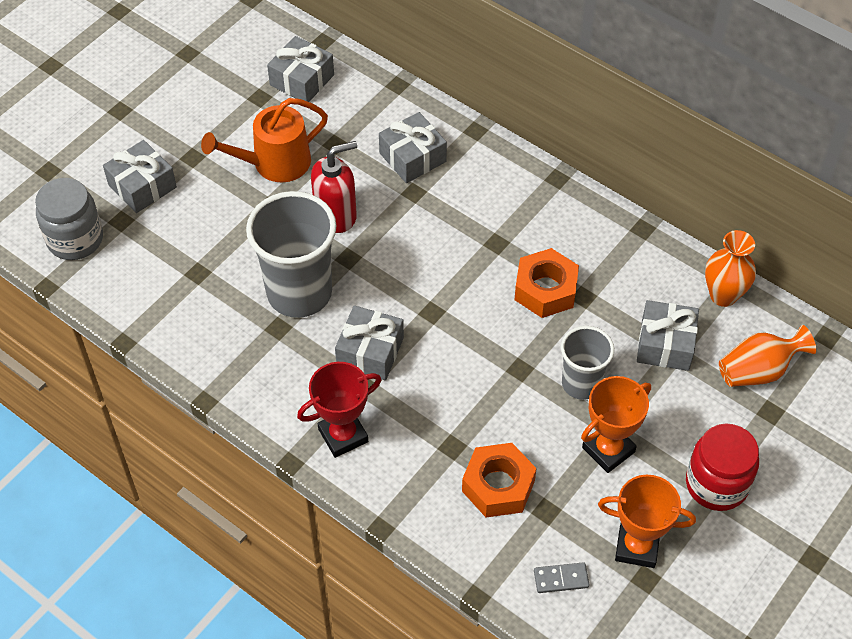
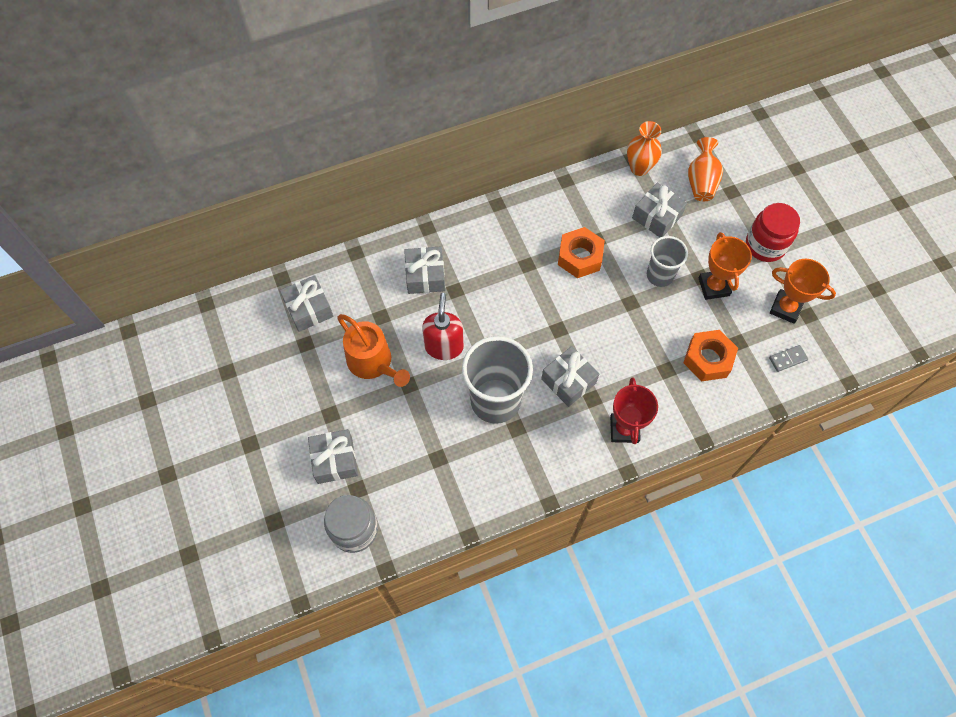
camera: 60 degrees left, 10 degrees up
(275, 163) = (373, 362): orange watering can -> orange watering can turned 45 degrees counterclockwise
(561, 579) = (787, 359): grey domino -> grey domino turned 45 degrees clockwise
(637, 546) = (785, 308): orange trophy -> orange trophy turned 75 degrees clockwise

